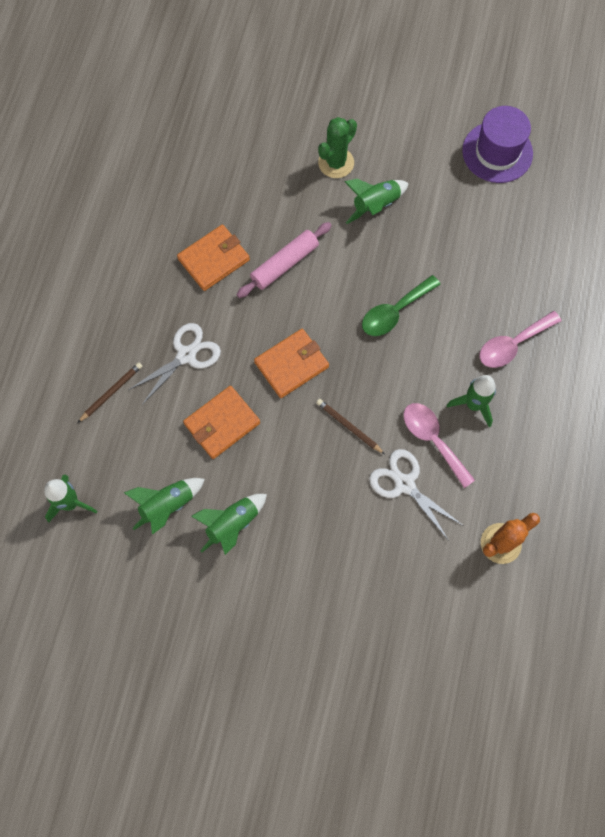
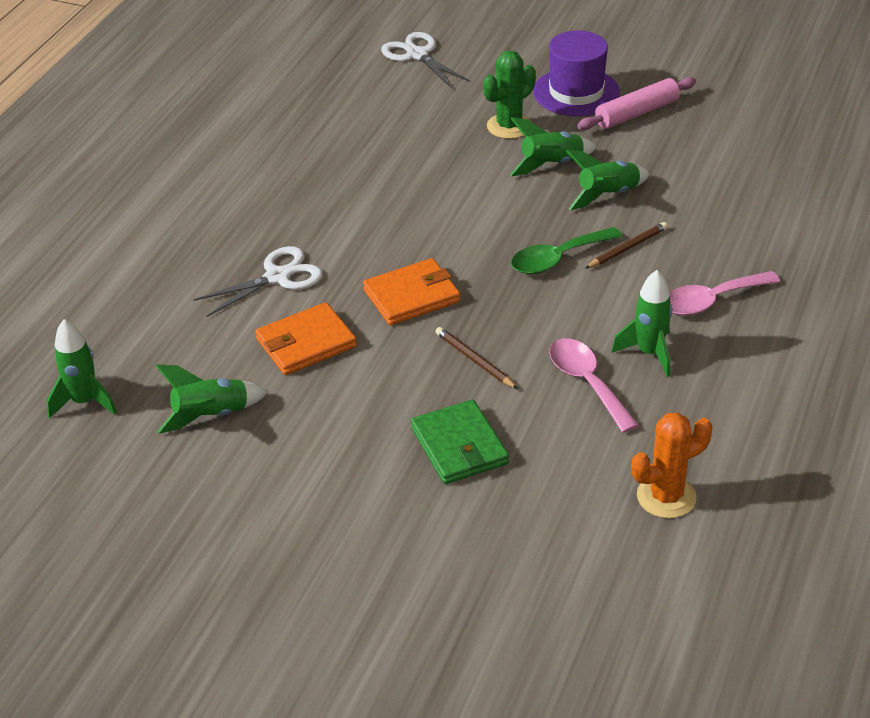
camera: 10 degrees right, 30 degrees down
(111, 392) = (172, 303): brown pencil -> brown pencil (627, 248)
(214, 259) = (336, 196): orange wallet -> none
(232, 524) = (293, 442): green rocket -> green rocket (607, 195)
(284, 264) = (424, 206): pink rolling pin -> pink rolling pin (636, 113)
(351, 513) = (459, 446): none -> green wallet
(404, 484) = (539, 423): white scissors -> white scissors (417, 55)
(497, 152) = (715, 130): purple hat -> purple hat (576, 92)

